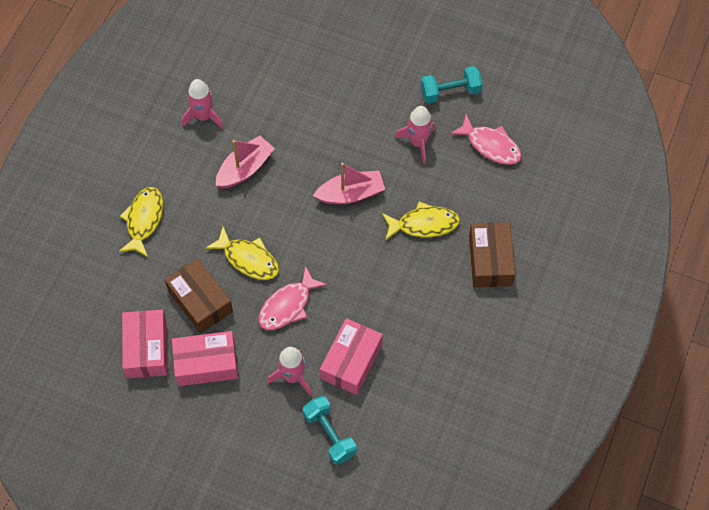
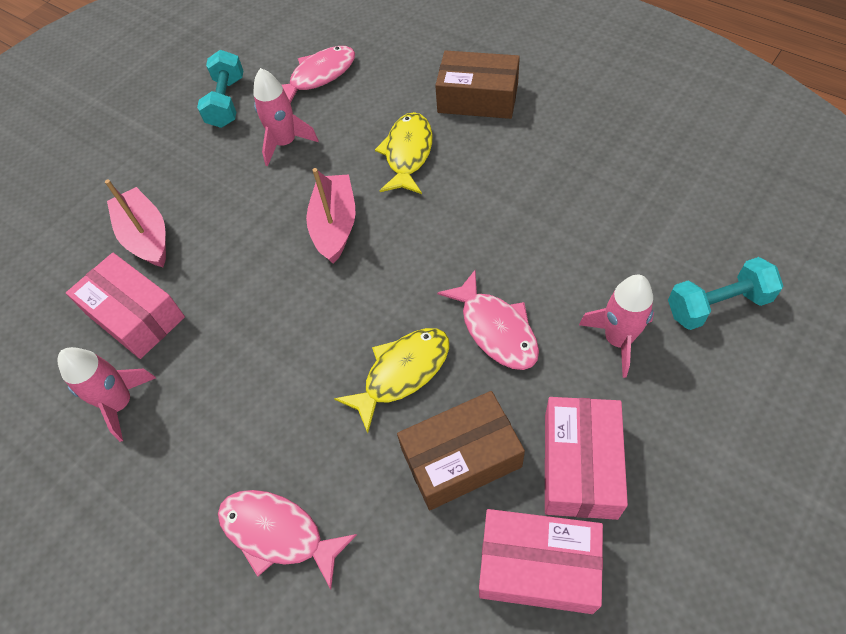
camera: 70 degrees left, 5 degrees down
(144, 220) = (278, 533): yellow fish -> pink fish
(245, 169) = (241, 355): pink boat -> pink boat (146, 236)
(351, 361) = (601, 262): pink box -> pink box (135, 315)

